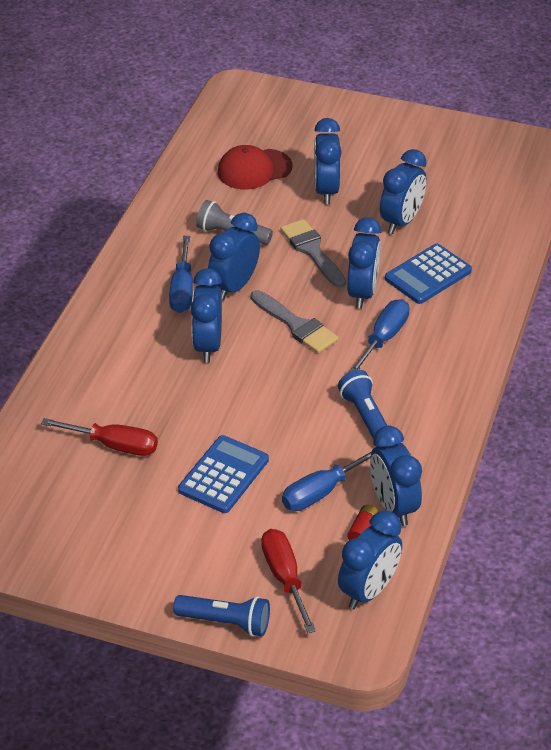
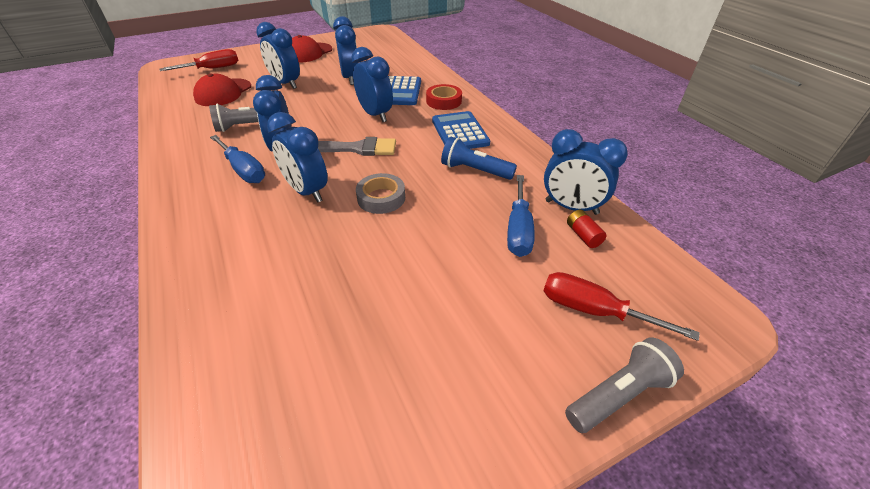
camera: 45 degrees left, 0 degrees up
(114, 445) = (311, 312): red screwdriver -> red screwdriver (212, 69)
(223, 475) = (437, 268): blue calculator -> blue calculator (460, 132)
(226, 622) = (618, 394): blue flashlight -> grey flashlight
(256, 391) = (381, 198): none -> grey tape
(312, 251) = (315, 111): grey brush -> none
(368, 590) = (652, 271): blue clock -> none
(384, 338) = (421, 128): blue screwdriver -> none
(405, 146) = (308, 53): none -> red cap
(455, 317) = (444, 101): none -> red tape

